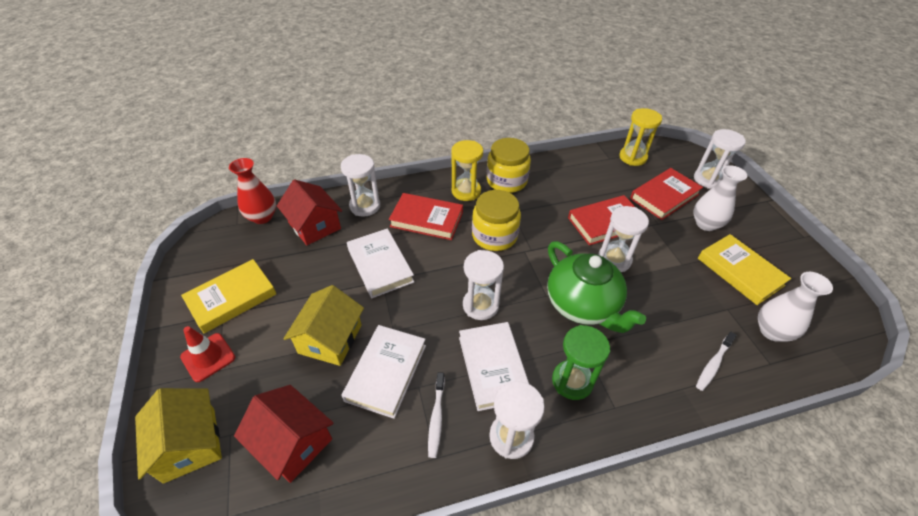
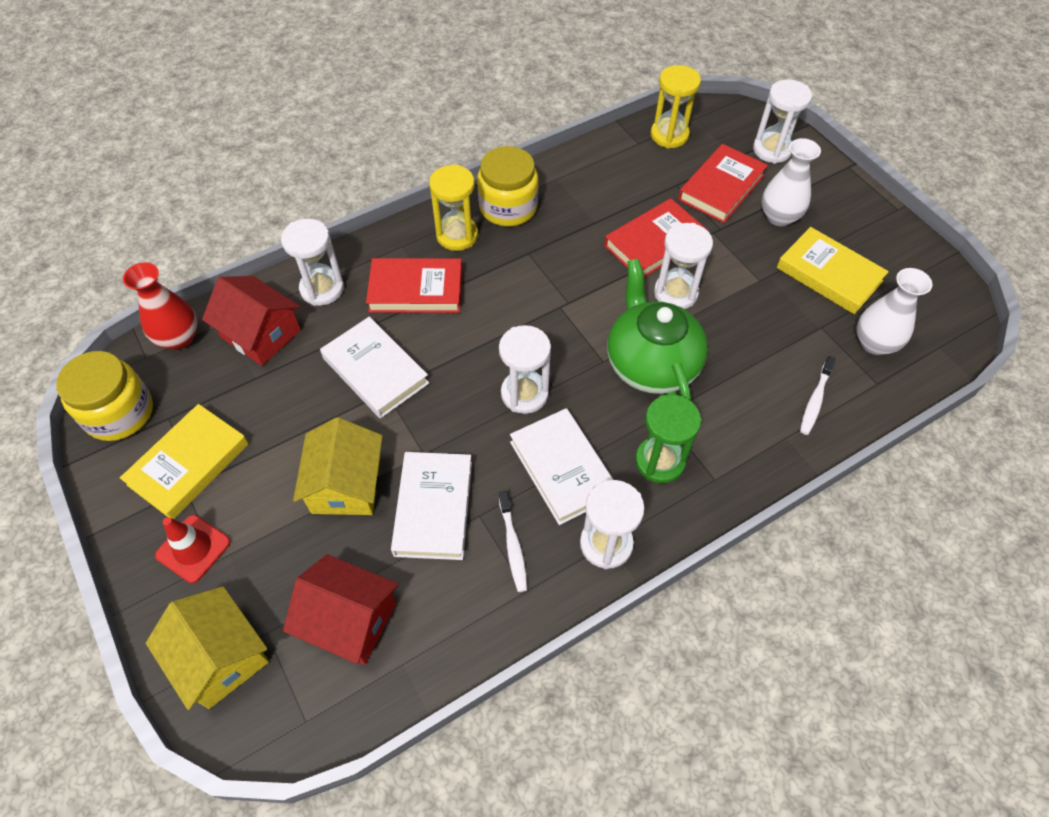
camera: 15 degrees left, 10 degrees up
(494, 236) = (515, 293): yellow jar -> yellow jar (119, 413)
(583, 305) = (651, 363): green teapot -> green teapot turned 150 degrees counterclockwise

